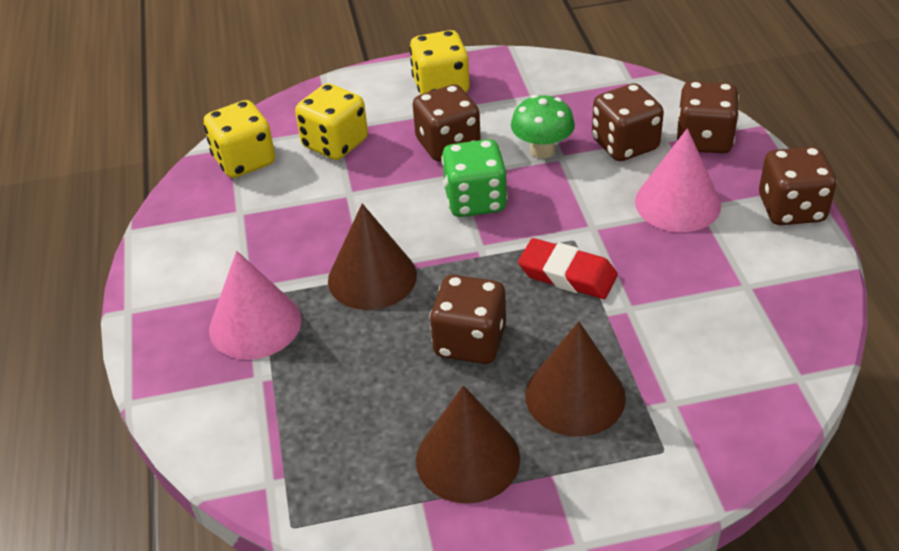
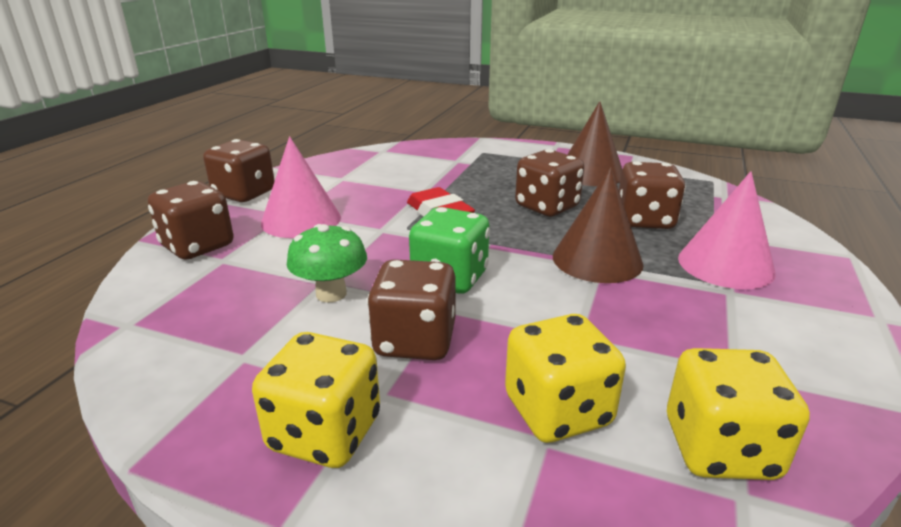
camera: 150 degrees left, 15 degrees down
(575, 396) = (505, 174): brown cone -> none
(625, 145) = (258, 268): brown dice -> brown dice (644, 220)

